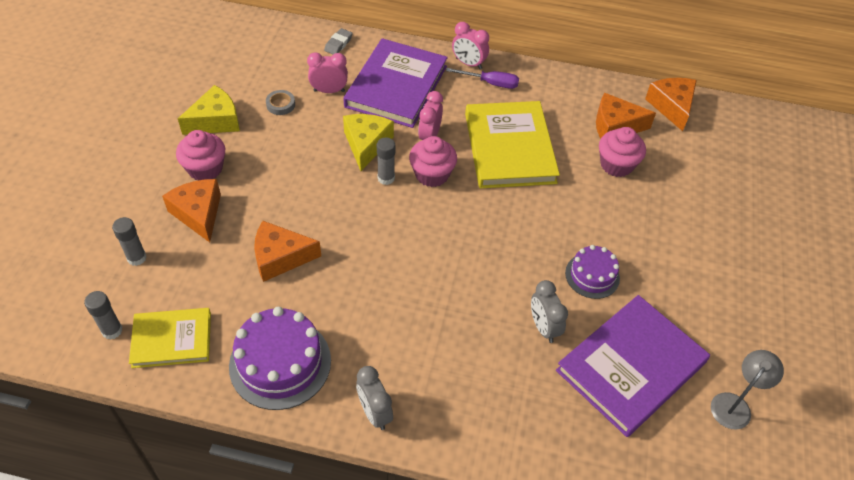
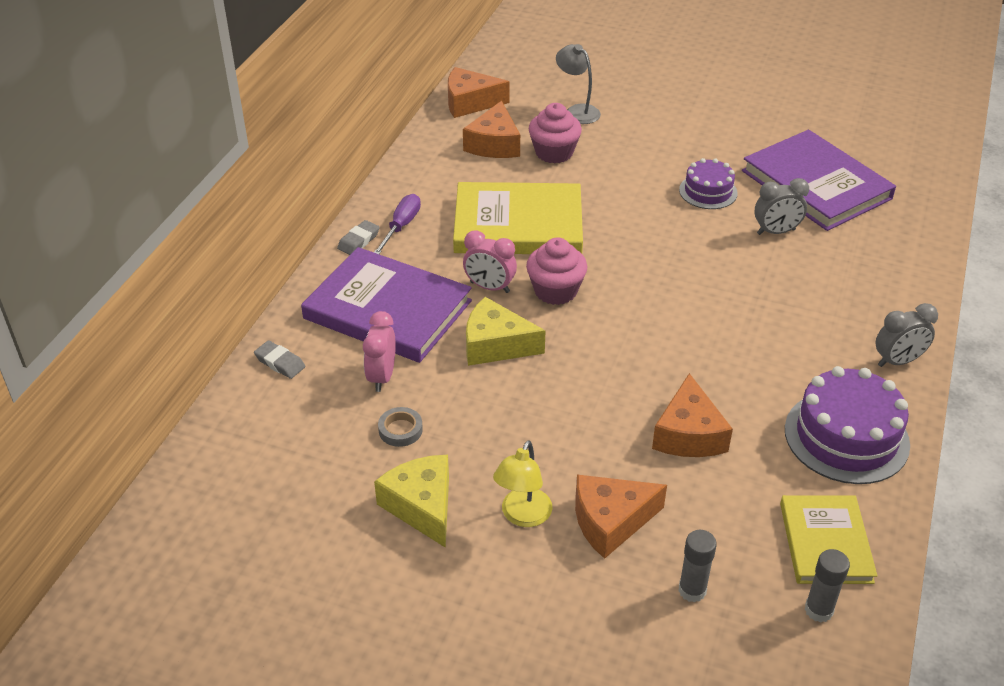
camera: 80 degrees left, 10 degrees down
(205, 169) = (523, 516): pink cupcake -> yellow lamp
(386, 178) = (558, 331): grey glue stick -> none
(468, 63) = (358, 241): pink clock -> grey eraser
(735, 404) = (847, 135): grey lamp -> grey lamp (577, 111)

